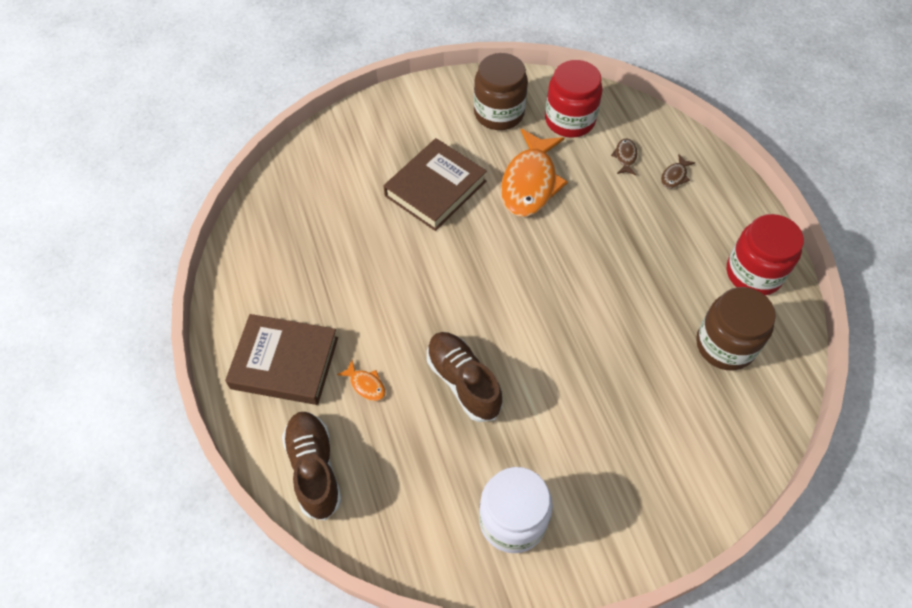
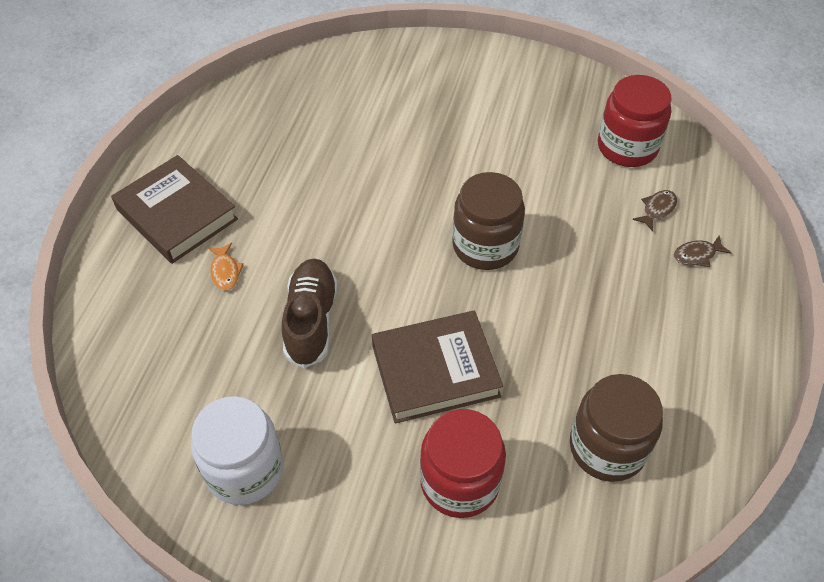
camera: 35 degrees right, 5 degrees down
(314, 469) = (121, 313): brown shoe -> none
(435, 188) = (437, 142): brown book -> brown book (435, 371)
(499, 113) = (559, 106): brown jar -> brown jar (485, 245)
(530, 182) = (534, 183): orange fish -> none
(754, 273) = (705, 397): red jar -> red jar (460, 482)

